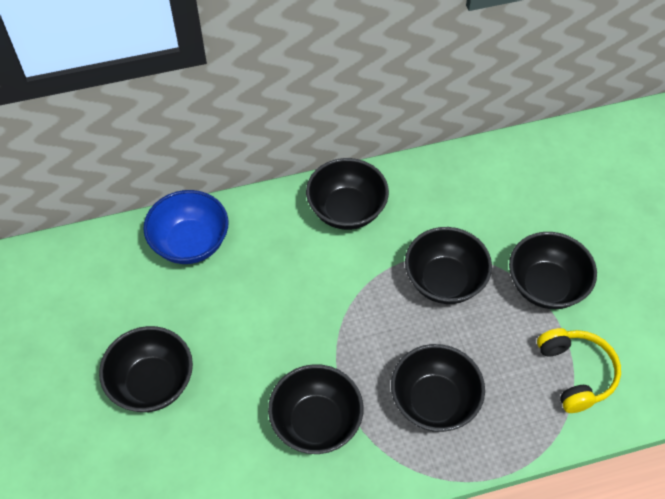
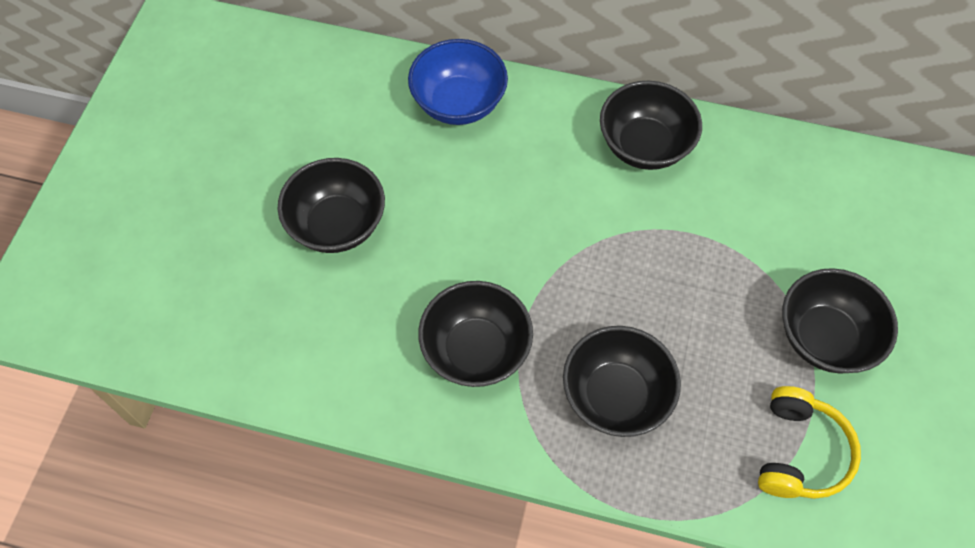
camera: 30 degrees right, 5 degrees up
(444, 281) = (708, 273): black bowl -> none

